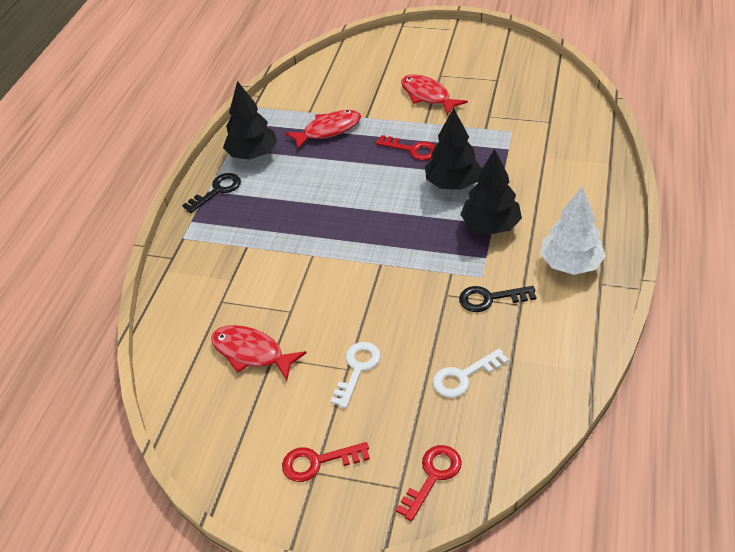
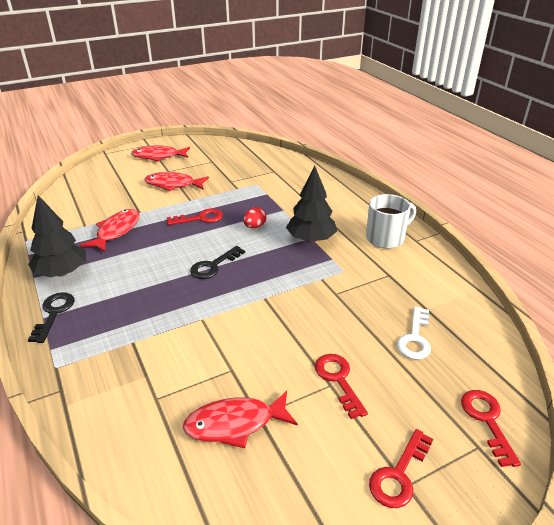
camera: 45 degrees left, 10 degrees down
(357, 369) = (338, 380): white key -> red key
(449, 51) = (158, 156): none -> red fish
(452, 184) = (254, 226): black tree -> red egg
(490, 299) = (366, 281): black key -> black key (213, 266)
(570, 264) = (386, 238): white tree -> white mug

